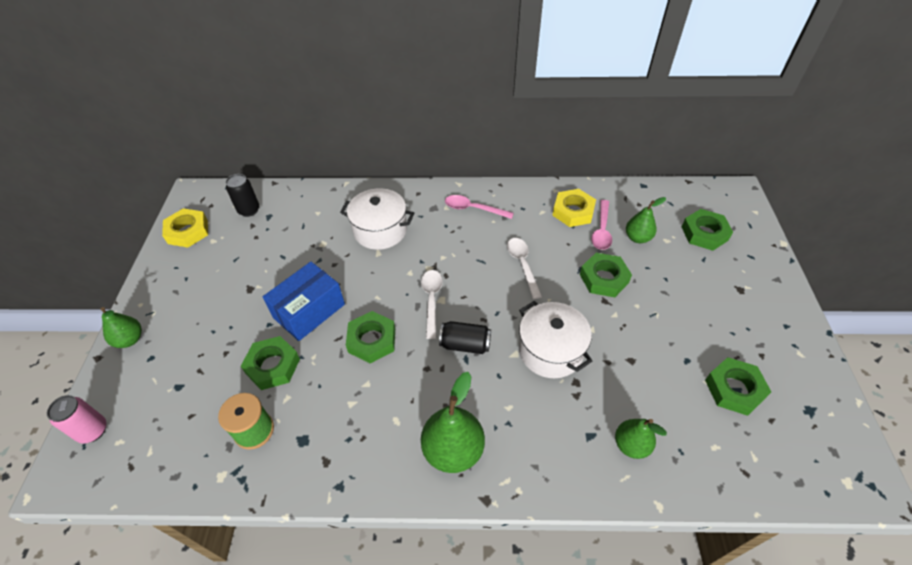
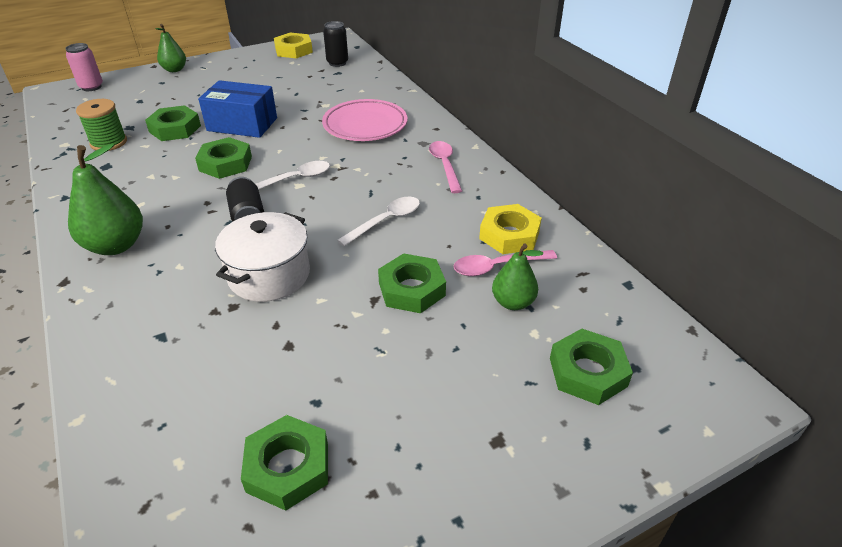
camera: 60 degrees right, 10 degrees down
(380, 230) = (365, 125): white pot -> pink plate
(631, 445) = (157, 375): green pear -> none

